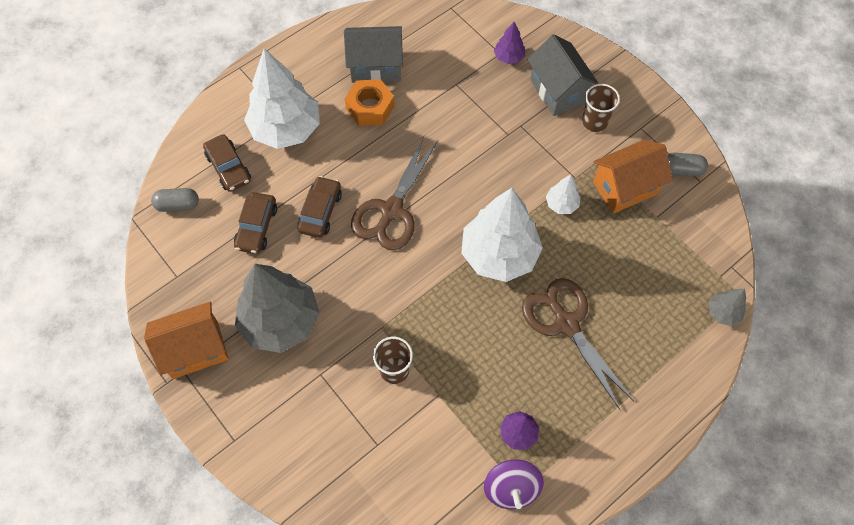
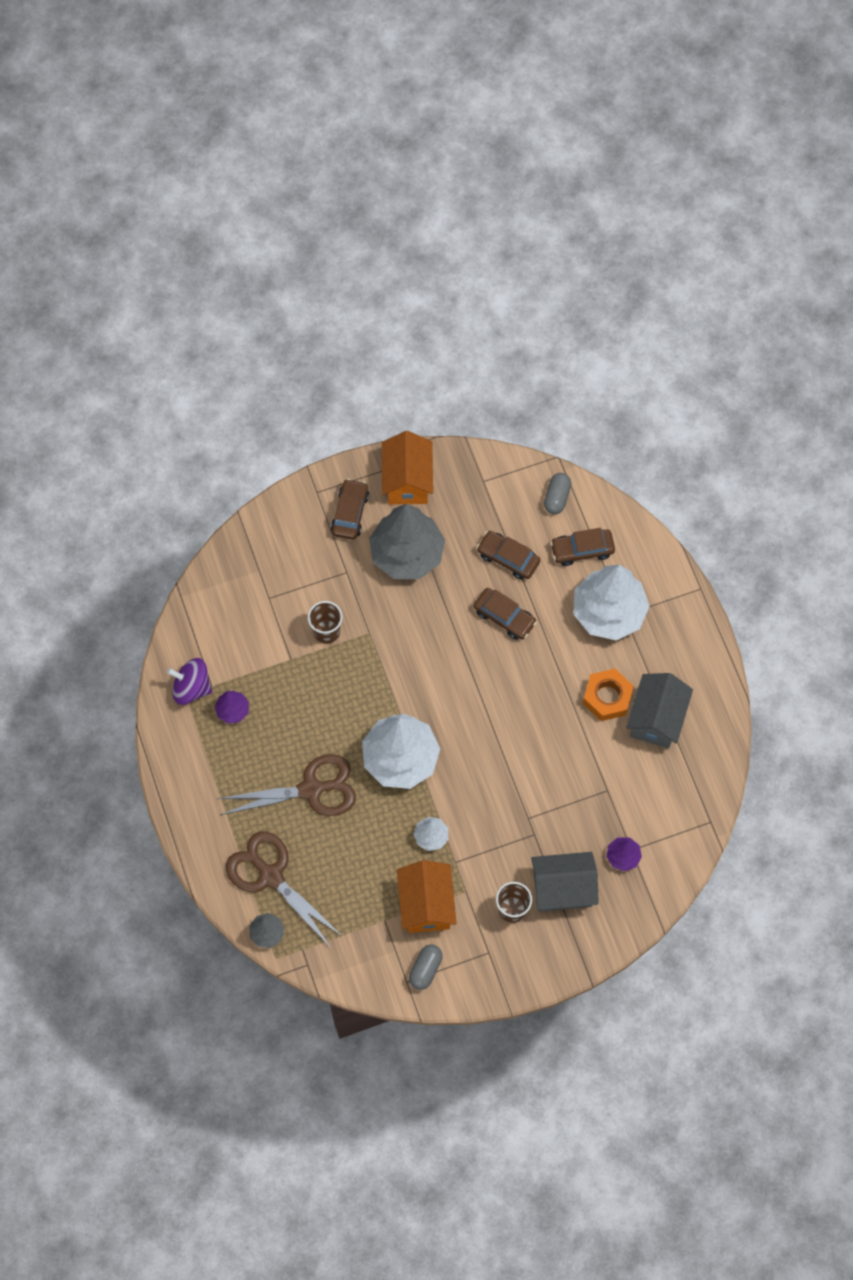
camera: 110 degrees right, 5 degrees up
(250, 395) = (350, 513): none -> brown car
(391, 210) = (482, 679): brown scissors -> brown scissors (270, 876)

